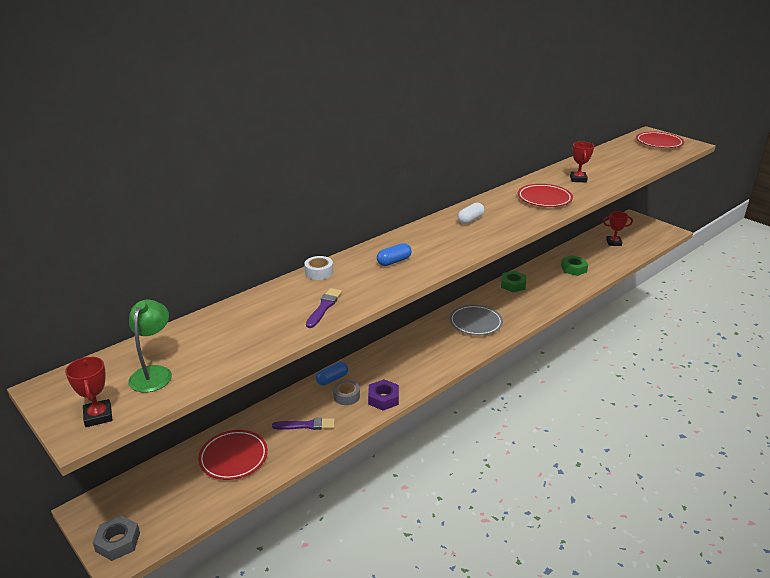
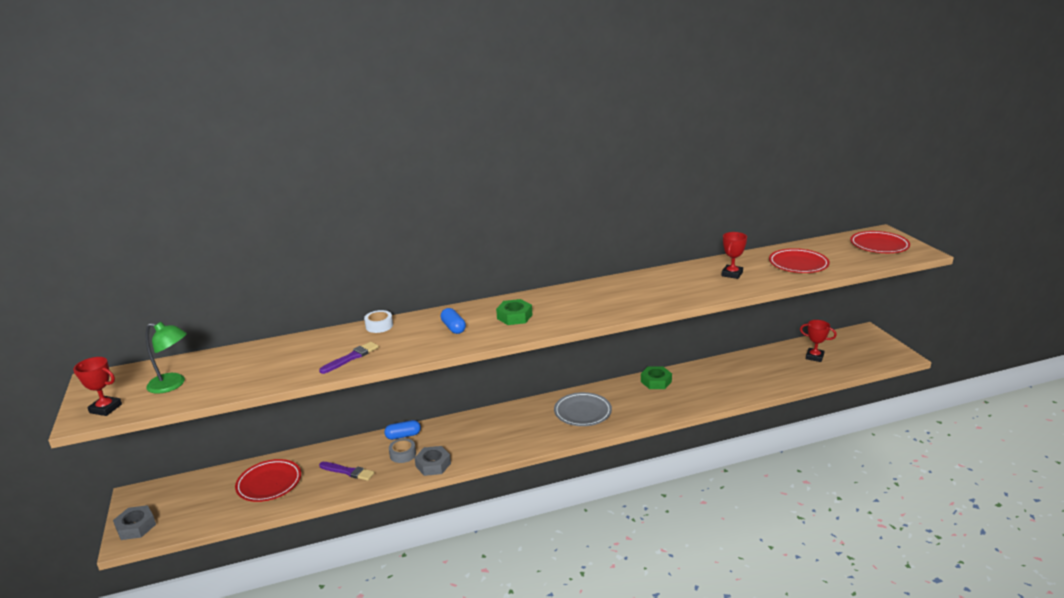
camera: 25 degrees right, 5 degrees down
(98, 416) = (105, 408): red trophy -> red trophy turned 75 degrees counterclockwise
(154, 373) = (173, 384): green lamp -> green lamp turned 75 degrees clockwise
(383, 398) = (433, 465): purple nut -> grey nut
(394, 261) = (453, 328): blue capsule -> blue capsule turned 75 degrees clockwise
(470, 220) = (569, 299): white capsule -> none
(544, 199) = (670, 290): red plate -> red plate (798, 264)
(573, 269) = (740, 377): green nut -> green nut (514, 316)

